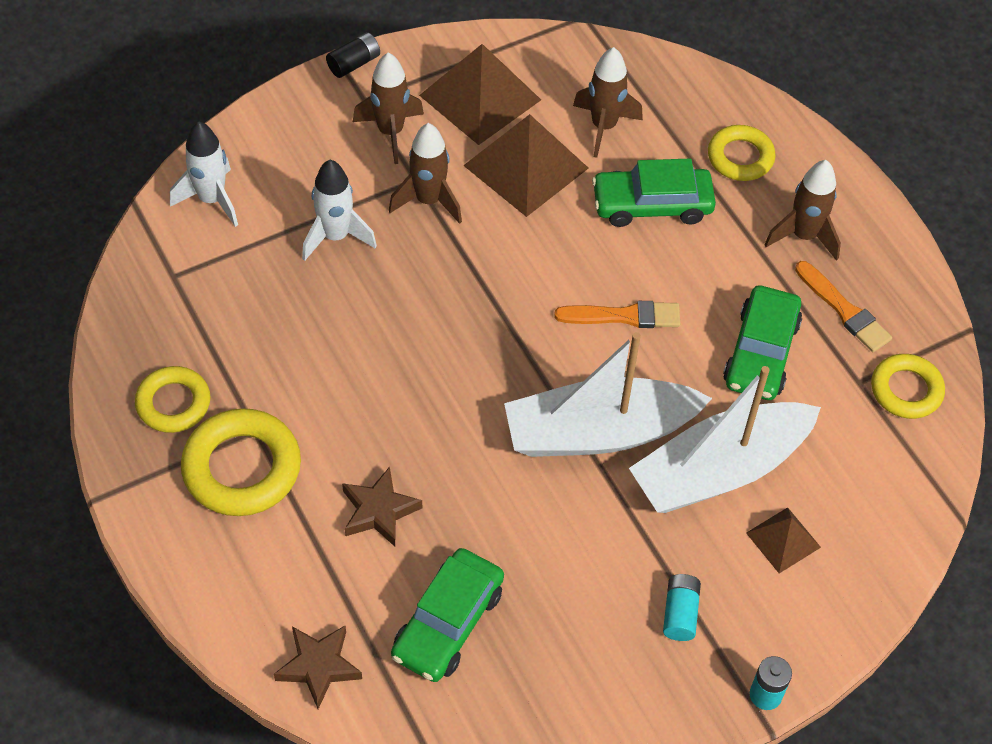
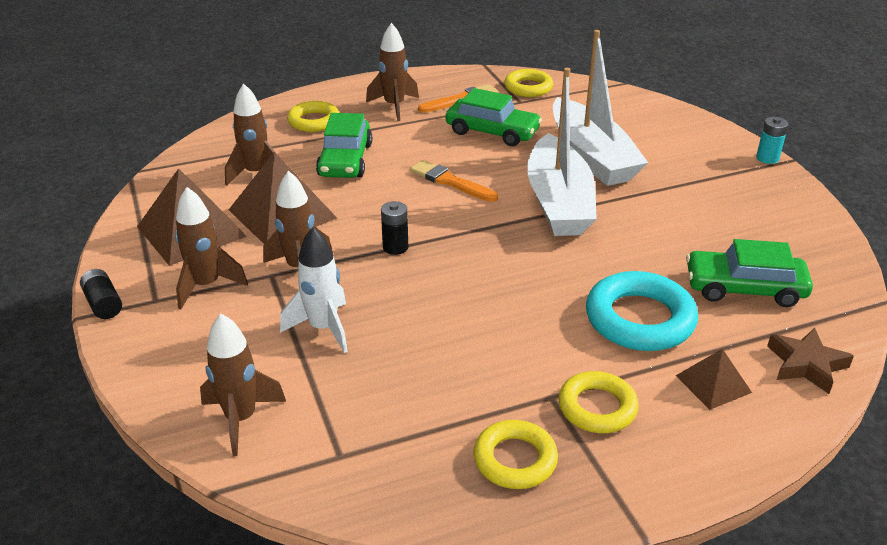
camera: 80 degrees left, 20 degrees down
(211, 199) = (241, 419): white rocket -> brown rocket
(242, 468) = (597, 407): yellow ring -> yellow ring, size x0.64
(379, 511) = (639, 319): brown star -> turquoise ring
(447, 623) = (744, 288): green car -> green car turned 150 degrees clockwise
(478, 277) = (395, 247): none -> black battery
(624, 316) = (450, 182): orange brush -> orange brush turned 60 degrees counterclockwise
(680, 613) = (712, 183): turquoise battery -> none
(783, 540) = (646, 140): brown pyramid -> brown pyramid (713, 383)

